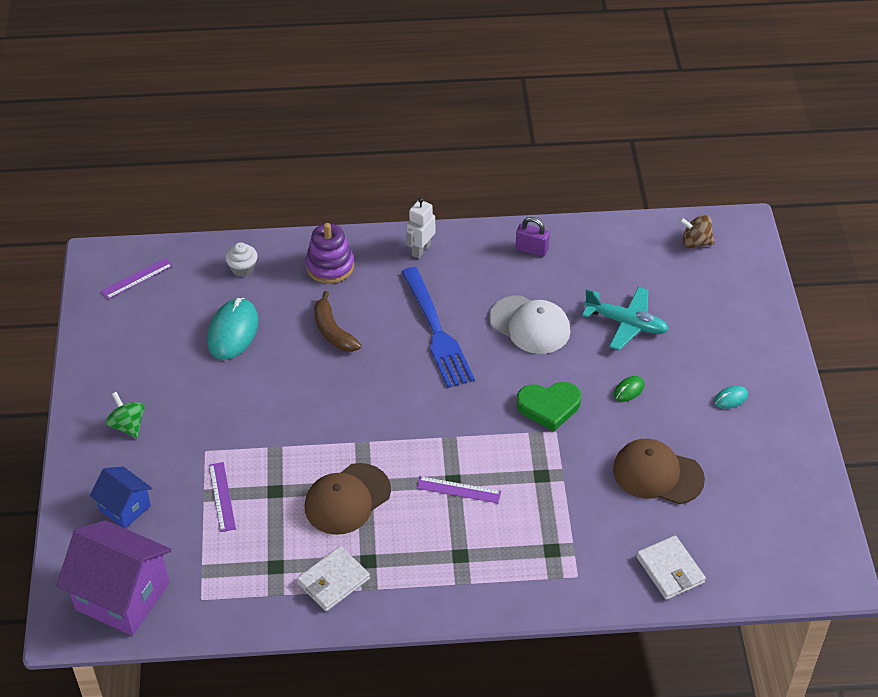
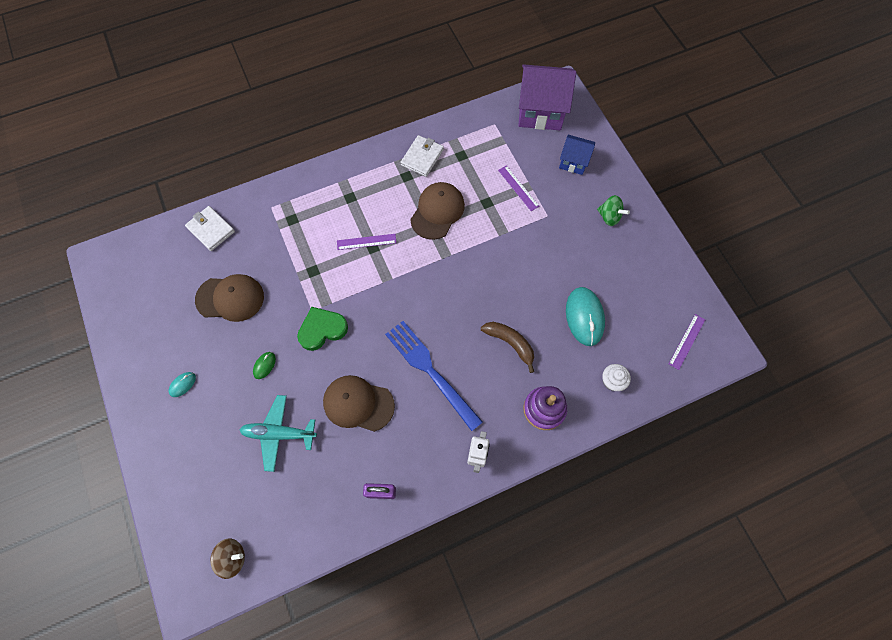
camera: 160 degrees right, 20 degrees up
(530, 325) = (358, 404): white cap -> brown cap

